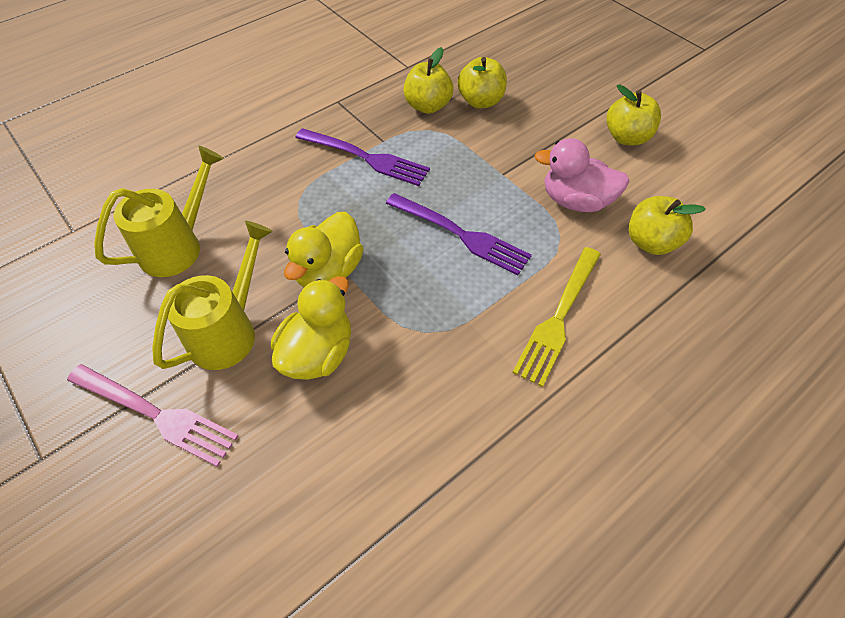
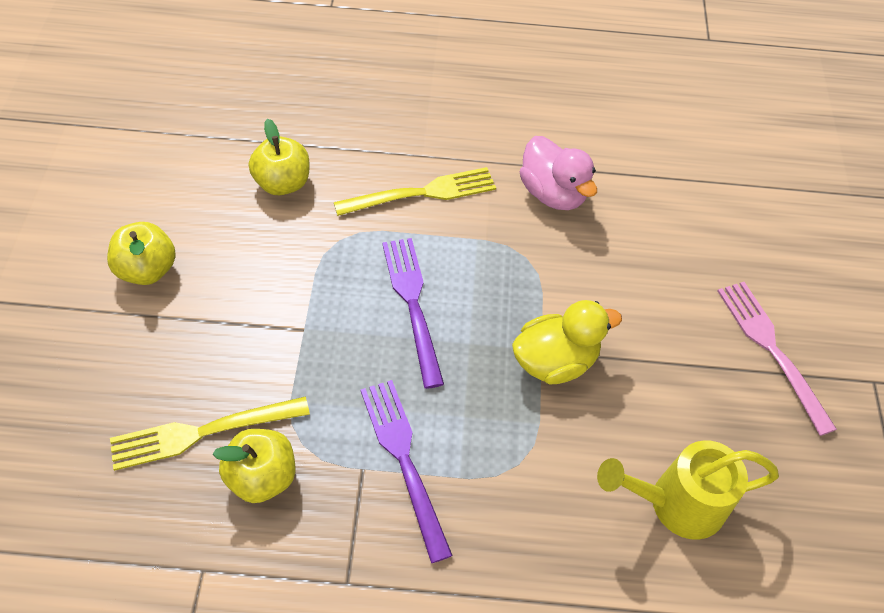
camera: 140 degrees left, 0 degrees up
(229, 331) = (677, 374): yellow watering can -> none
(318, 353) = (619, 302): yellow duck -> none
(480, 101) = (203, 432): yellow apple -> yellow fork
(576, 201) = (284, 254): pink duck -> pink duck (552, 193)

